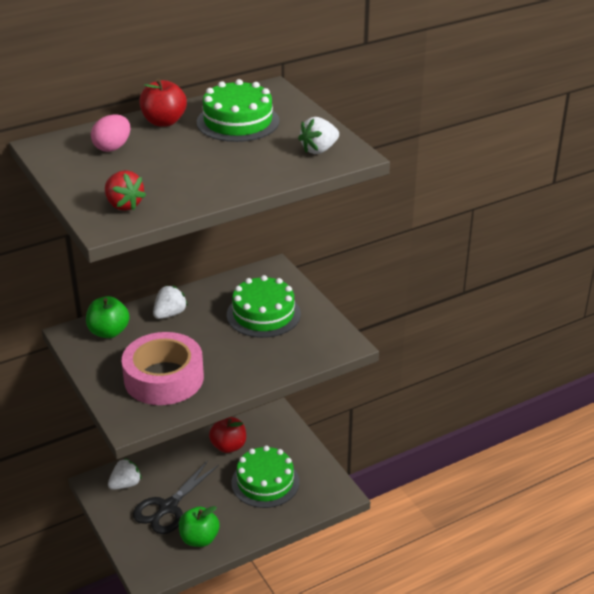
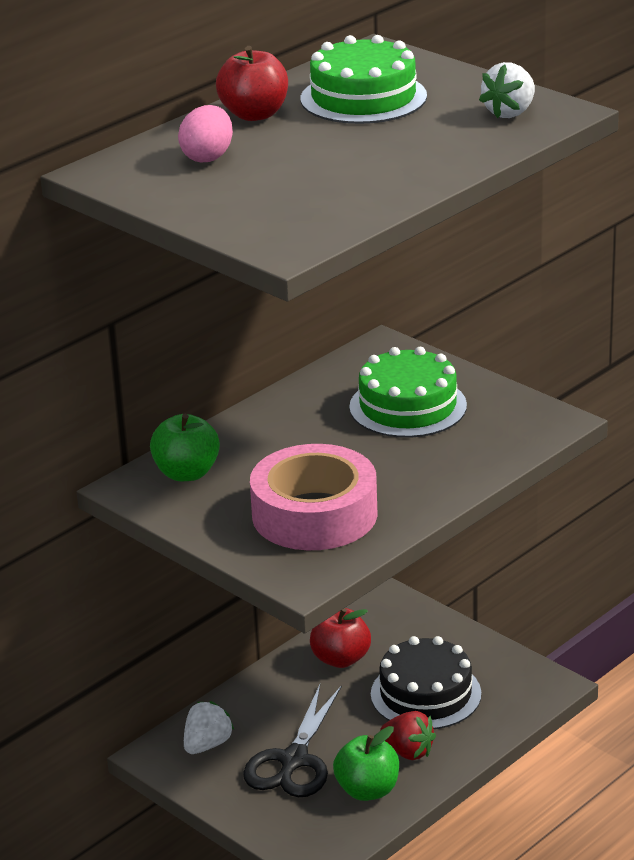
camera: 15 degrees left, 5 degrees down
(124, 205) = (290, 221): red strawberry -> red strawberry (408, 752)
(170, 314) = (265, 433): white strawberry -> none
(265, 482) = (425, 694): green cake -> black cake

